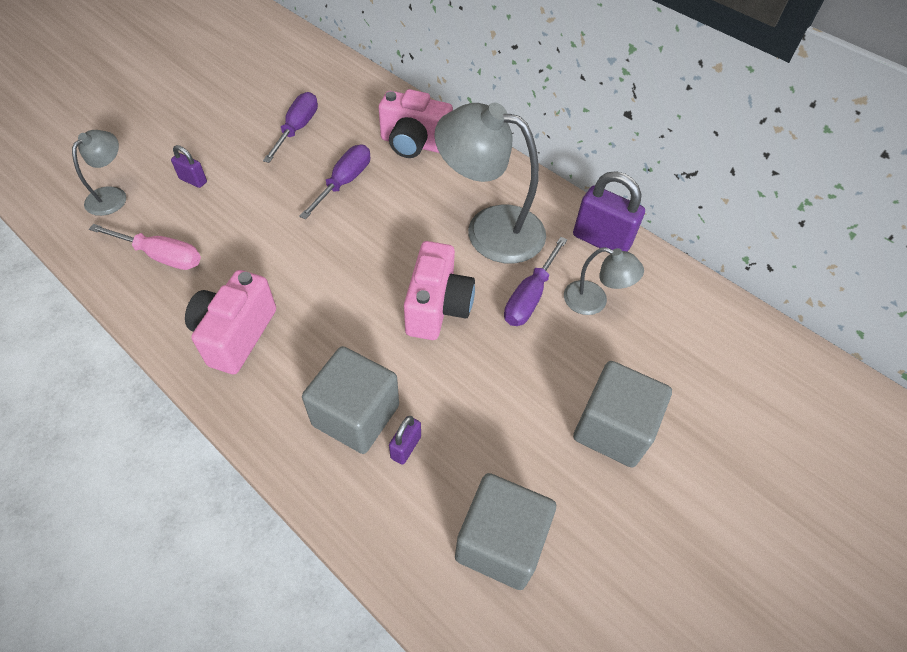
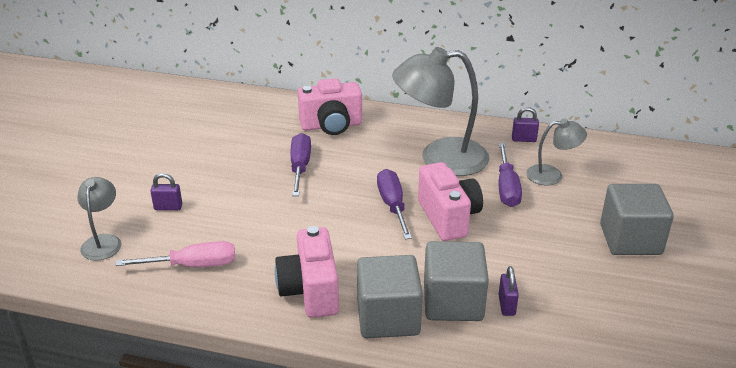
camera: 25 degrees left, 20 degrees down
(297, 129) = (225, 145): purple screwdriver -> purple screwdriver (393, 206)
(500, 542) = (620, 329): grey cube -> grey cube (388, 317)
(601, 241) = (524, 139): purple padlock -> purple padlock, size x0.52

